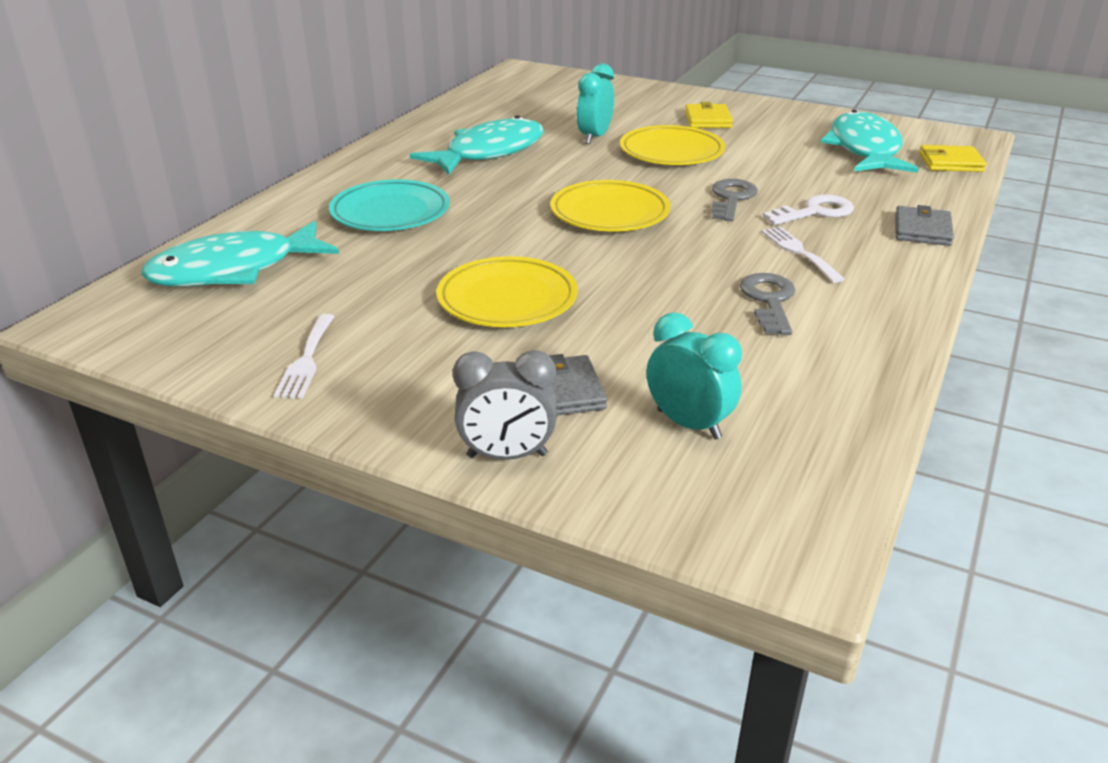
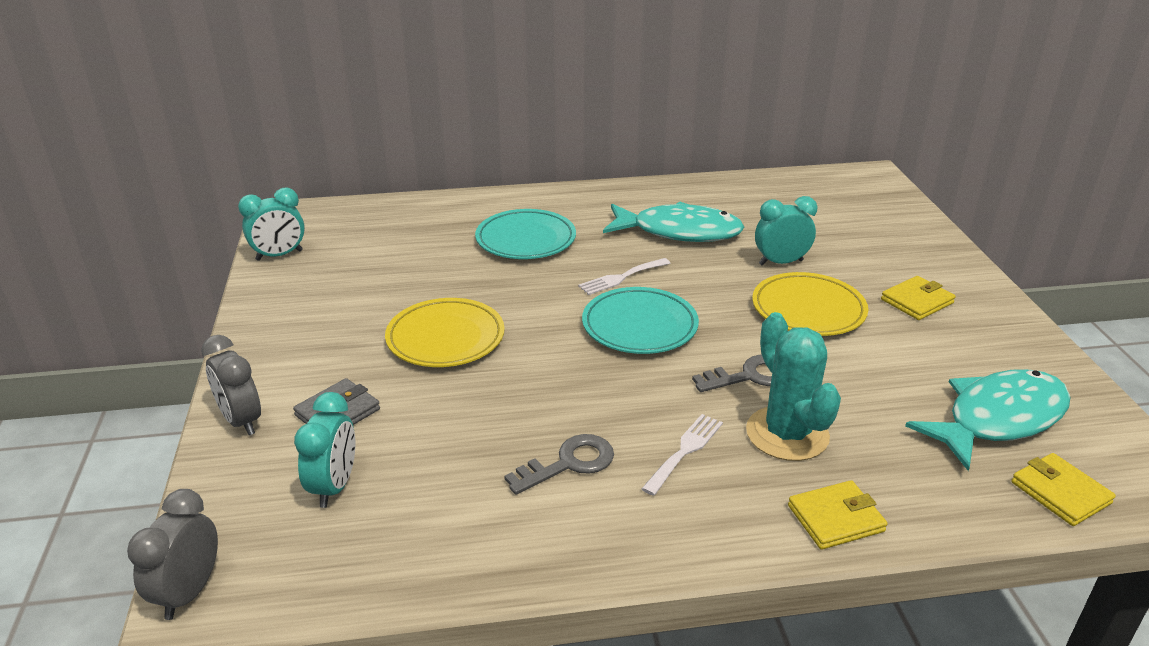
camera: 55 degrees right, 0 degrees up
(176, 348) = (279, 255): none -> turquoise clock
(233, 270) = (386, 227): turquoise fish -> none
(306, 360) = (300, 300): white fork -> white fork (621, 277)
(609, 213) = (639, 326): yellow plate -> turquoise plate
(784, 557) = (189, 592): none -> grey clock
(815, 212) = (787, 434): white key -> turquoise cactus
(922, 230) = (835, 518): grey wallet -> yellow wallet

